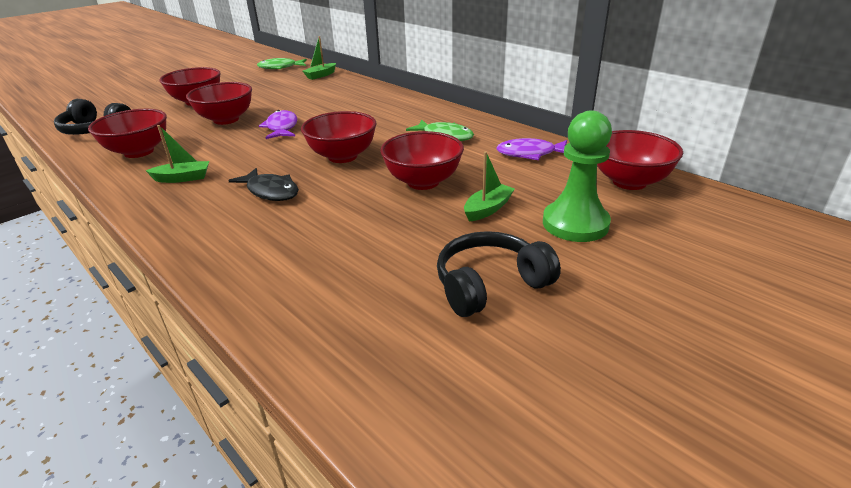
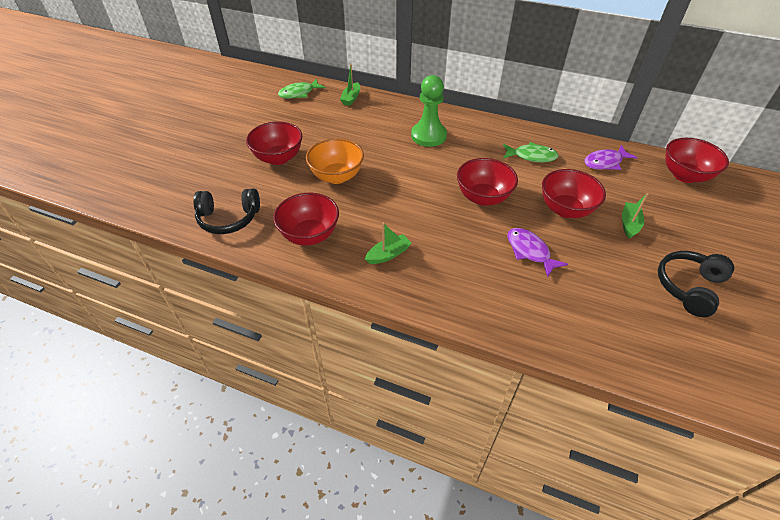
camera: 25 degrees left, 15 degrees up
(226, 120) = (337, 176): red bowl -> orange bowl
(270, 191) = (473, 249): black fish -> none
(282, 128) = (397, 175): purple fish -> purple fish (530, 251)
(575, 224) = (688, 222): green pawn -> green pawn (428, 136)

